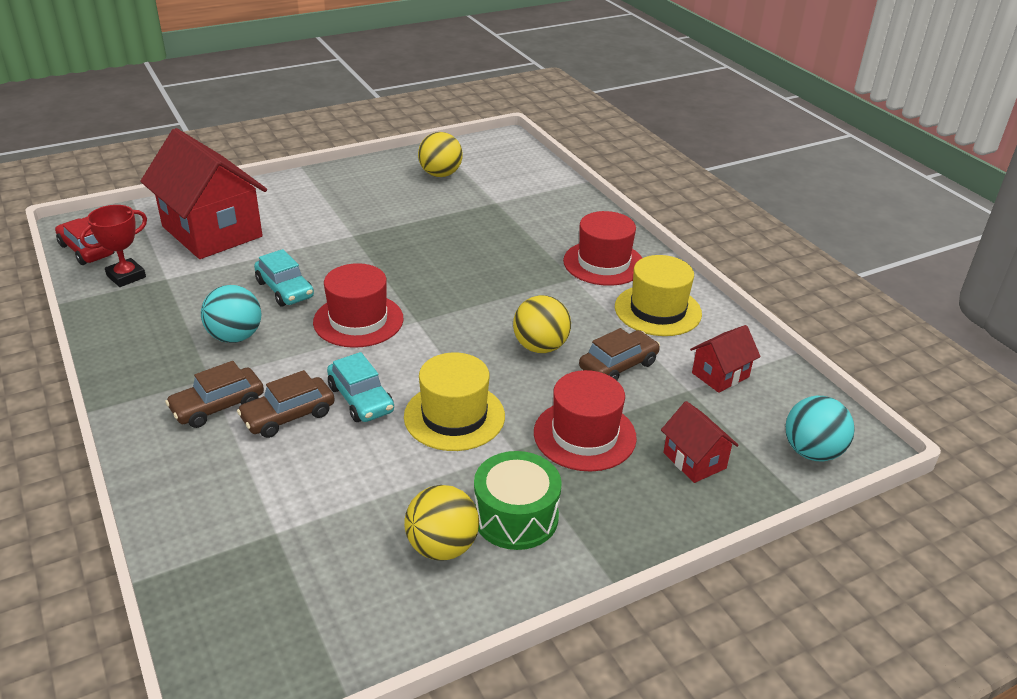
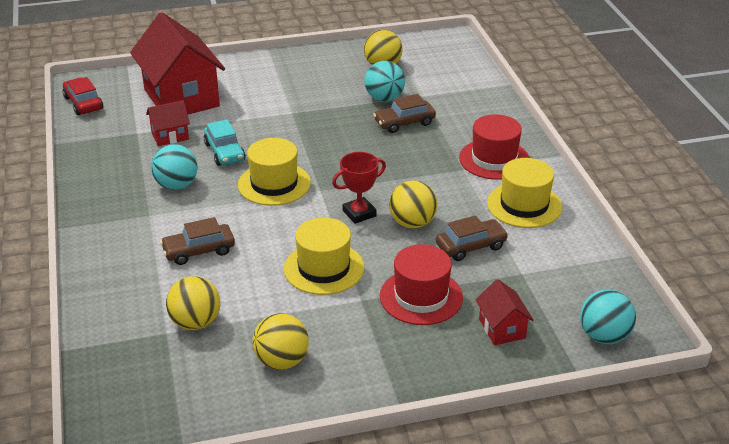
camera: 15 degrees right, 0 degrees up
(126, 276) = (107, 128): red trophy -> red trophy (359, 213)
(218, 406) = (150, 237): brown car -> brown car (404, 123)
(312, 512) = (195, 323): none -> yellow ball
(358, 320) = (274, 184): red hat -> yellow hat
(361, 399) = (257, 245): turquoise car -> none
(455, 209) = (384, 98): none -> turquoise ball
(516, 516) = (344, 348): green drum -> none
(720, 375) = (554, 265): red house -> red house (170, 136)

